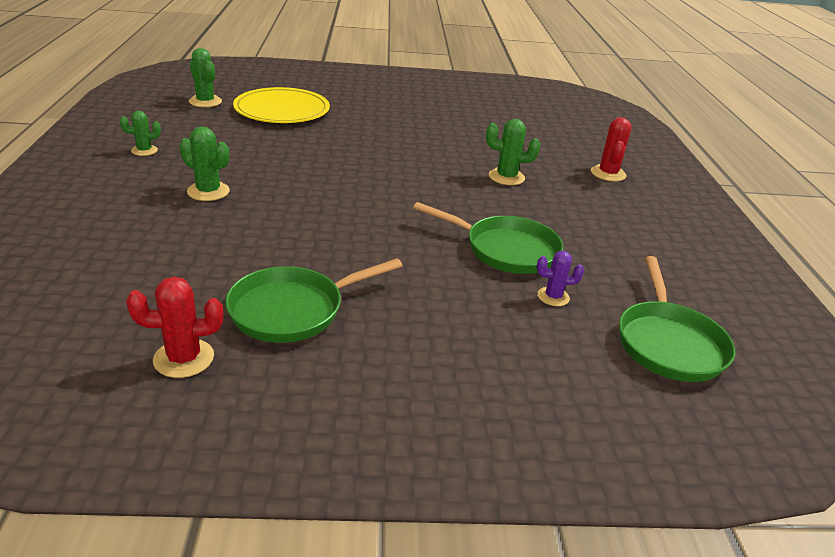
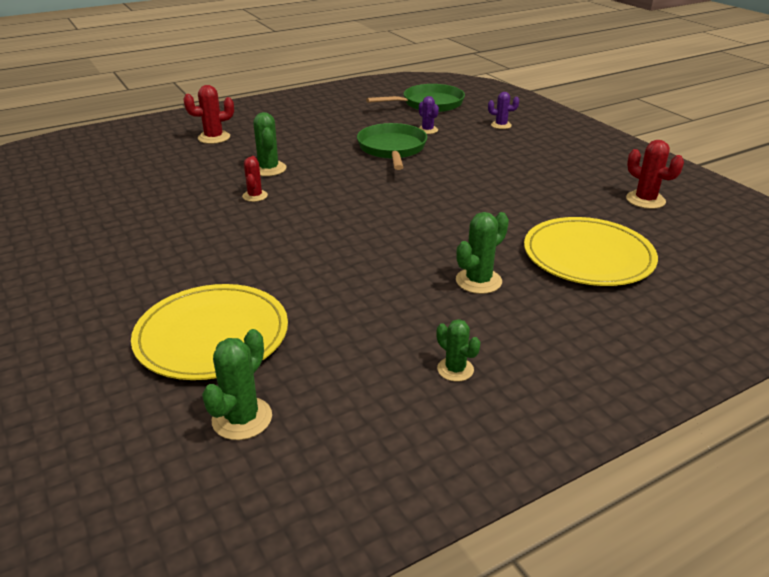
camera: 115 degrees left, 0 degrees up
(159, 252) = (588, 256): none -> yellow plate
(208, 191) = (478, 281): green cactus -> green cactus turned 45 degrees clockwise
(293, 310) = (558, 188): green pan -> none
(453, 159) = (255, 196): none -> red cactus
(532, 371) = (501, 125): none -> purple cactus

